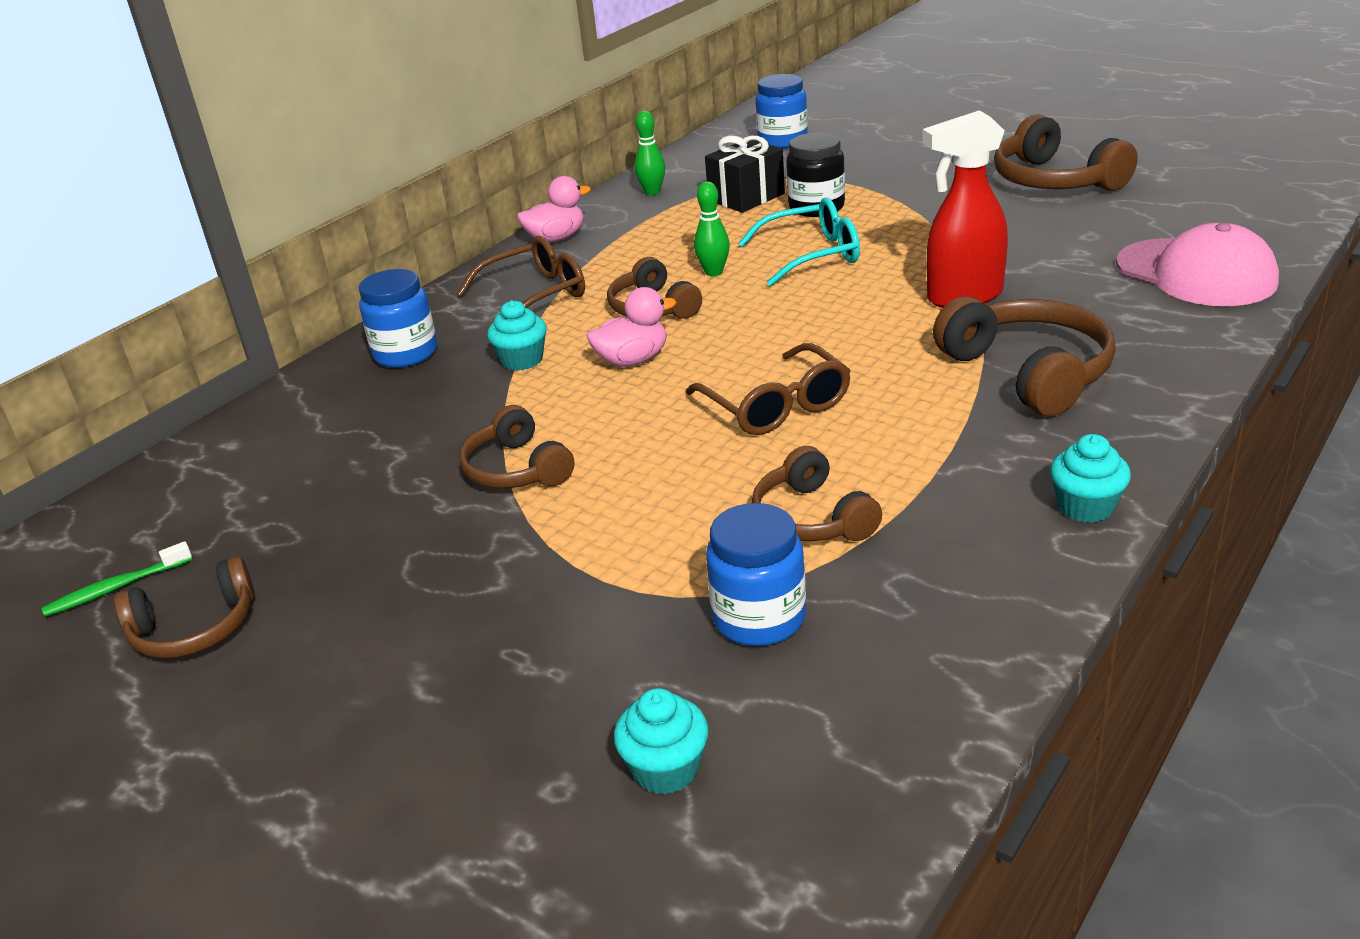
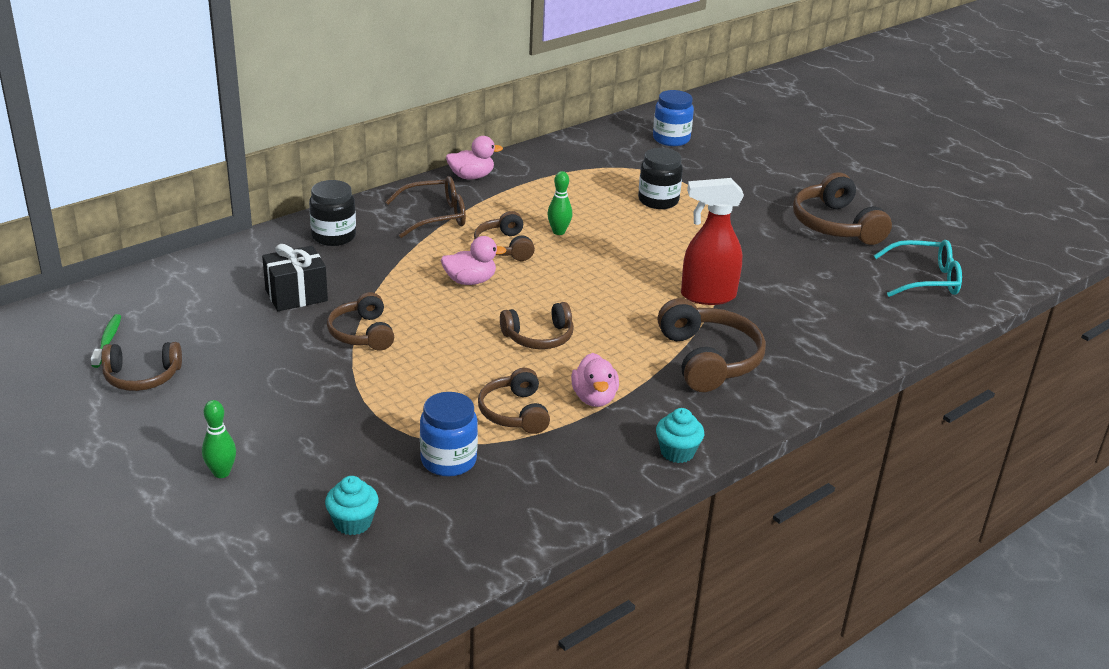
camera: 10 degrees right, 0 degrees up
(116, 588) = (107, 341): green toothbrush -> green toothbrush turned 105 degrees clockwise
(406, 353) = (334, 236): blue jar -> black jar
(522, 360) = (402, 261): turquoise cupcake -> none
(652, 192) = (556, 157): green bowling pin -> green bowling pin (221, 473)
(746, 197) = (616, 179): black gift -> black gift (296, 295)
(776, 406) = (539, 337): brown glasses -> brown headphones
(812, 255) = (630, 237): turquoise glasses -> turquoise glasses (925, 279)
(912, 465) = (594, 398): none -> pink duck
(1196, 273) = (872, 322): pink cap -> none

